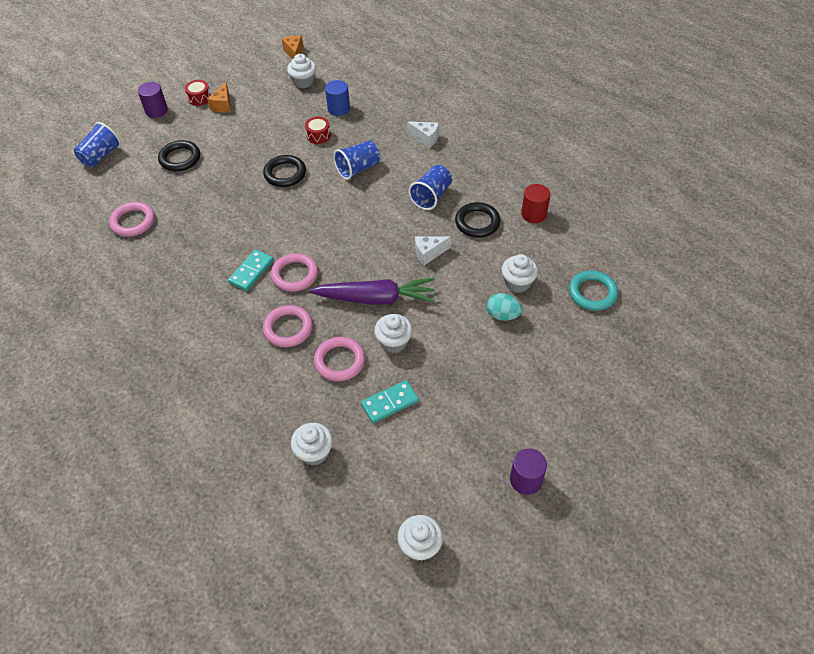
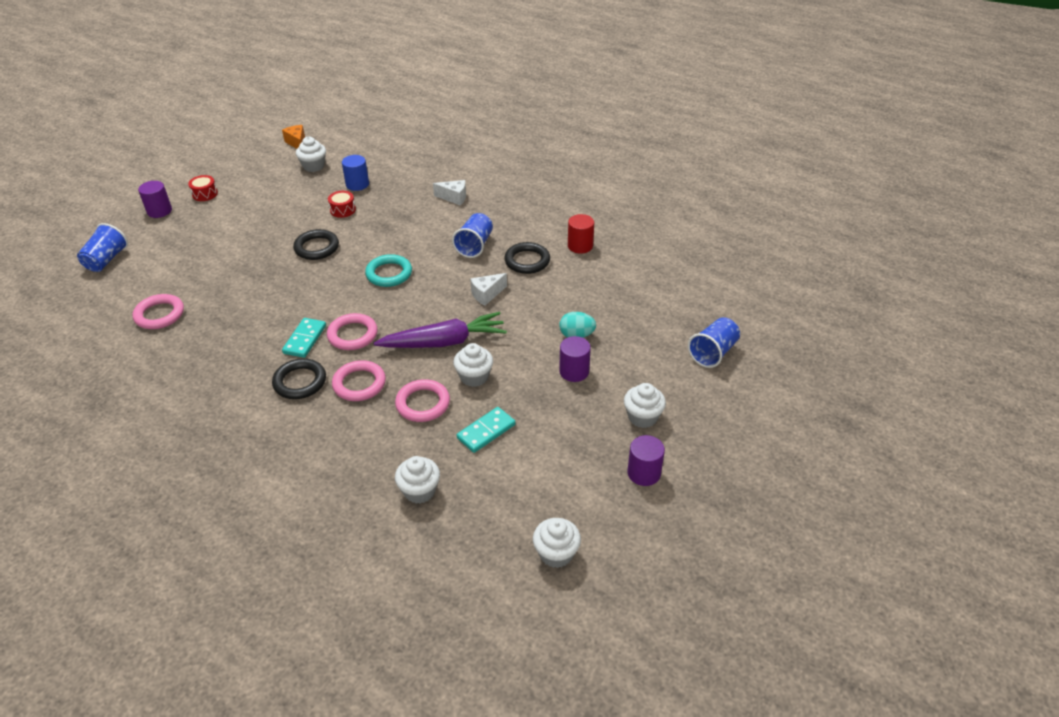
camera: 15 degrees left, 10 degrees down
(180, 158) = (197, 250): black ring -> black ring (300, 382)
(223, 105) = (232, 197): orange cheese -> none
(358, 169) = (392, 233): blue cup -> blue cup (713, 353)
(489, 355) = (574, 371): none -> purple cylinder
(517, 283) = (582, 305): white cupcake -> white cupcake (642, 417)
(592, 293) = (657, 302): turquoise ring -> turquoise ring (389, 274)

